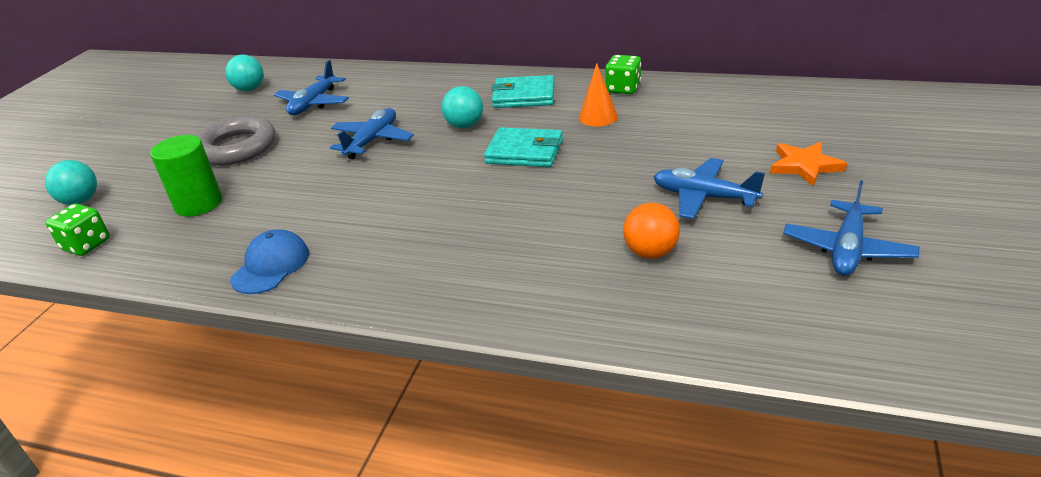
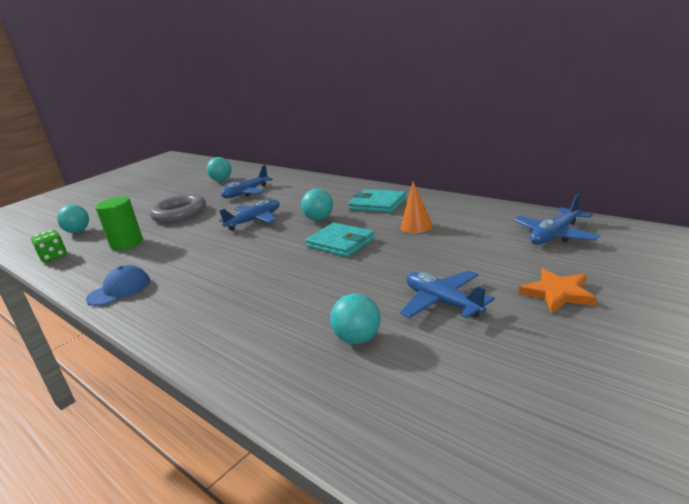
camera: 25 degrees right, 10 degrees down
(623, 88) = (455, 208): green dice -> none
(650, 252) = (358, 339): orange ball -> turquoise ball
(847, 249) = (535, 380): blue plane -> blue plane (555, 235)

